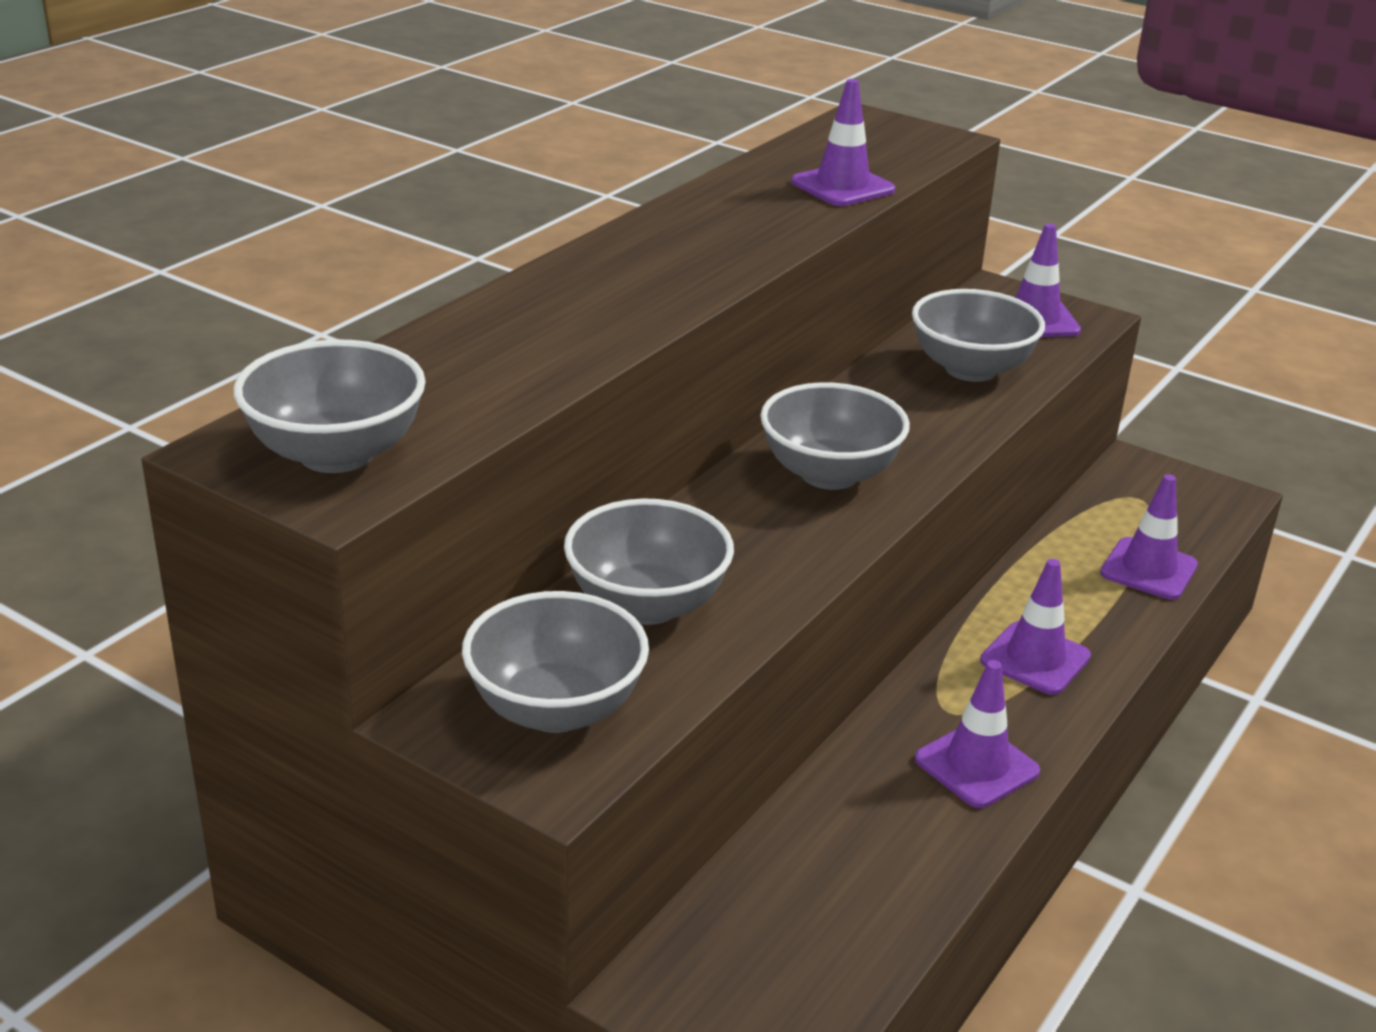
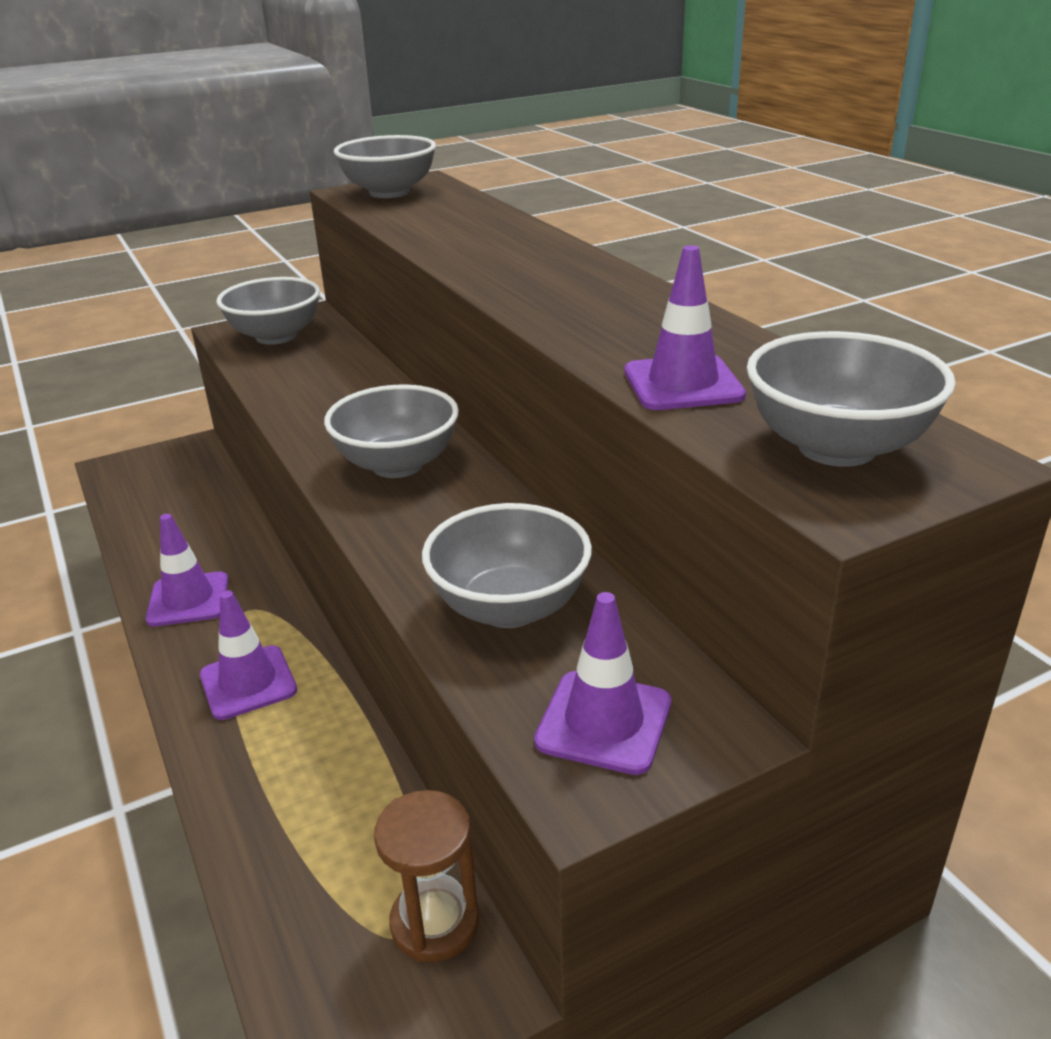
camera: 120 degrees right, 0 degrees up
(647, 605) = (327, 371): grey bowl -> grey bowl (836, 447)
(1119, 490) = (435, 923): none -> brown hourglass
(1148, 569) = (277, 846): purple traffic cone -> none

